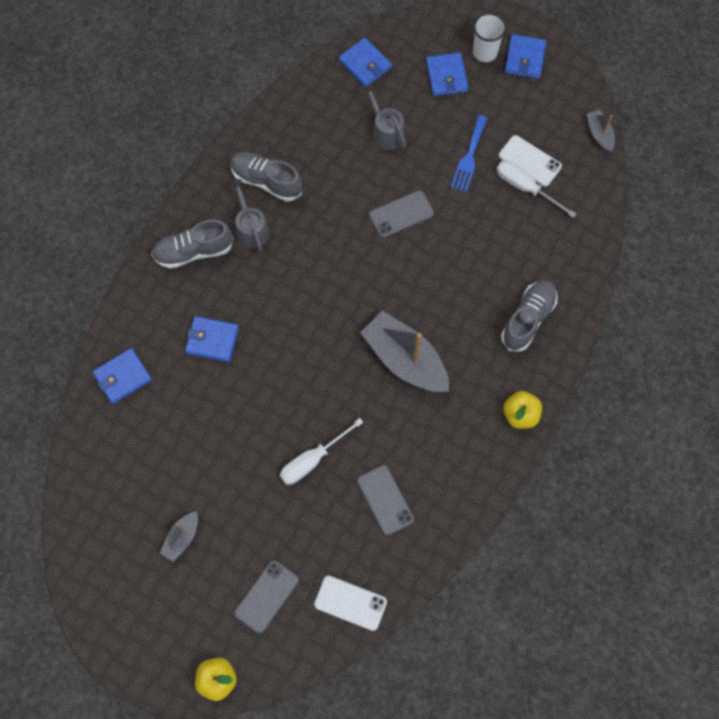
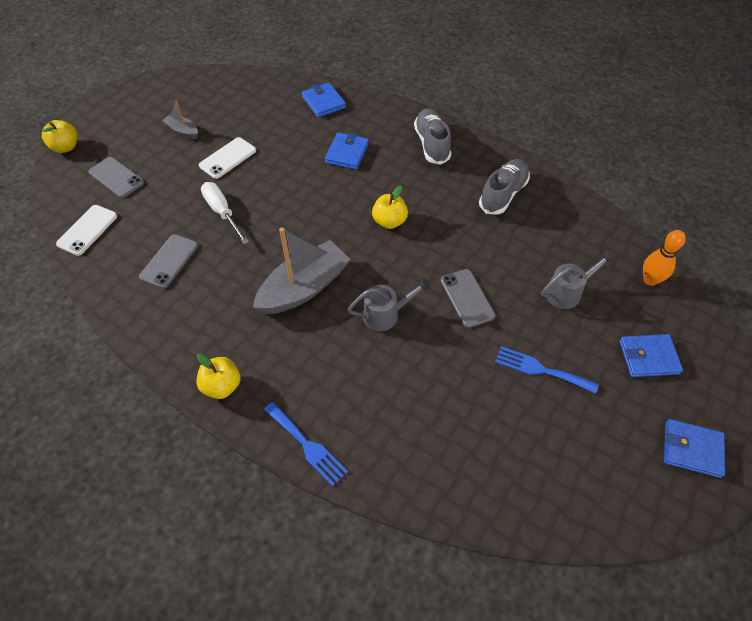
camera: 95 degrees right, 15 degrees down
(251, 229) = (453, 182): grey watering can -> grey watering can (385, 314)
(312, 287) = (389, 221): none -> yellow apple
(365, 64) = (650, 280): blue wallet -> orange bowling pin
(385, 500) = (169, 261): grey phone -> grey phone turned 45 degrees counterclockwise
(485, 52) = (691, 403): white cup -> none
(525, 188) = (501, 426): white screwdriver -> none
(528, 319) = (331, 407): grey shoe -> none
(530, 161) = (539, 436): white phone -> white phone (228, 158)
(564, 334) = (307, 445): none -> blue fork
(599, 134) = (586, 531): grey boat -> none

